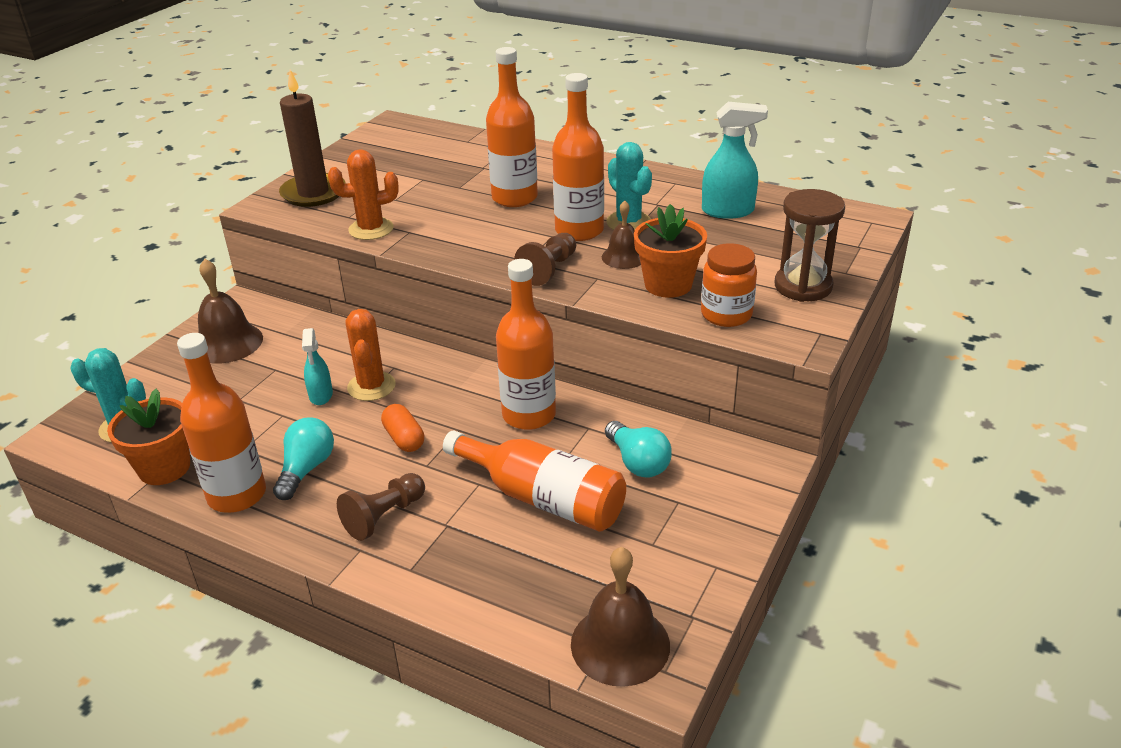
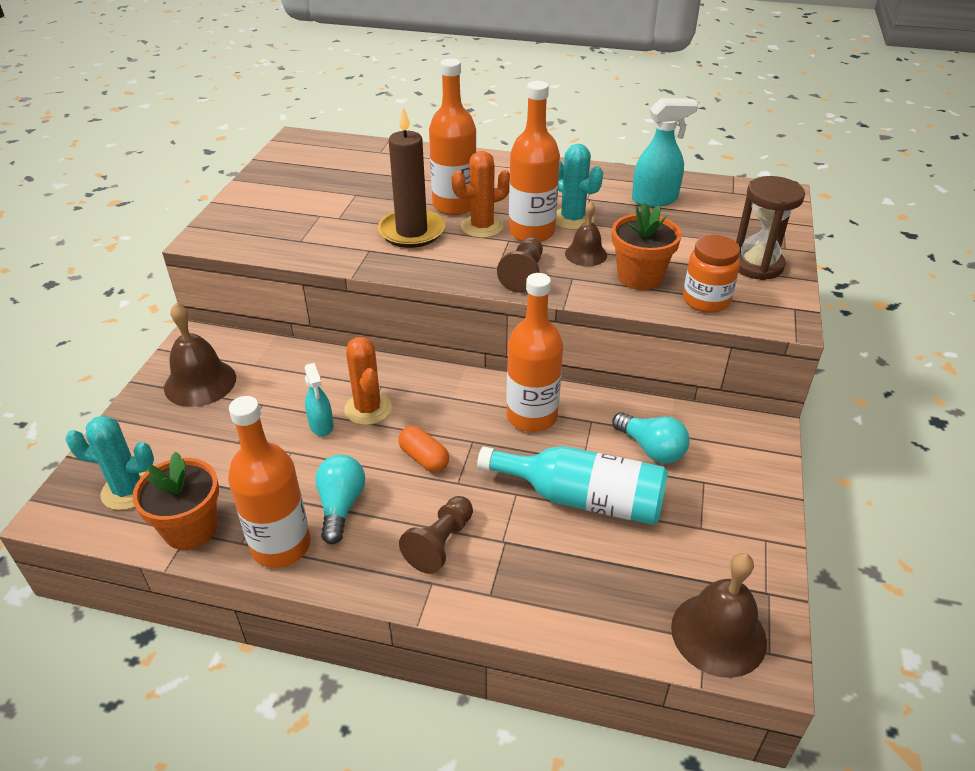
camera: 15 degrees left, 5 degrees up
(313, 193) = (252, 219): brown candle -> brown candle (411, 232)
(371, 229) = (330, 251): orange cactus -> orange cactus (482, 227)
(543, 498) = (583, 499): orange bottle -> turquoise bottle

